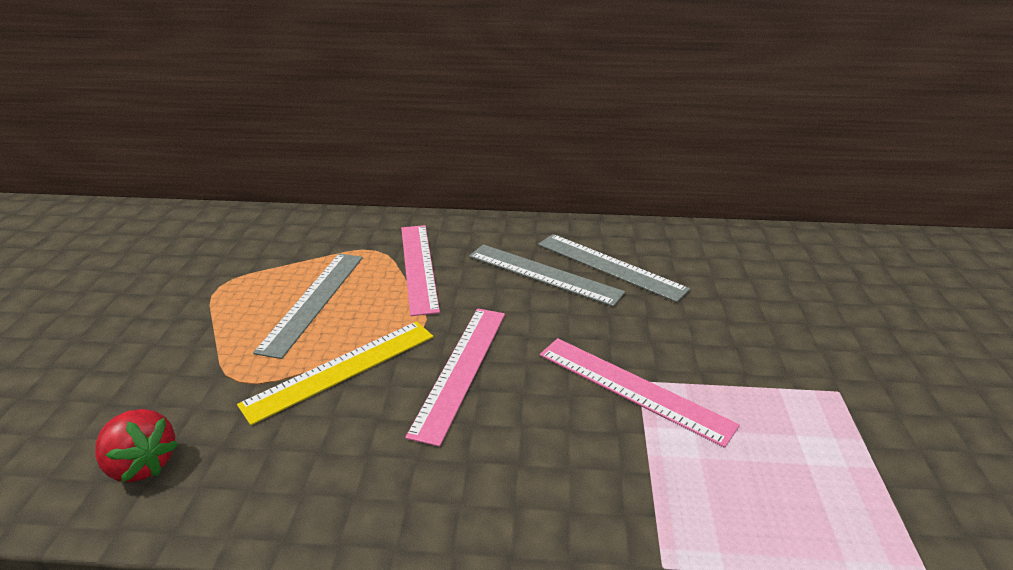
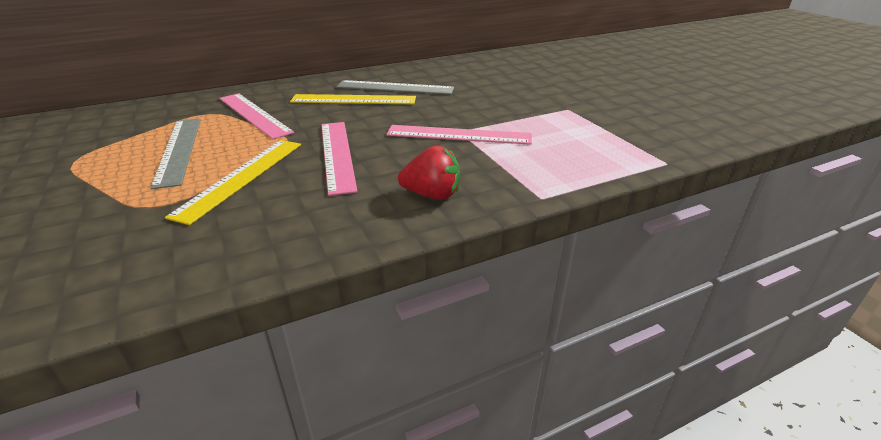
camera: 30 degrees left, 0 degrees up
(142, 464) = (102, 275): red strawberry -> red strawberry (432, 195)
(543, 274) = (353, 100): grey ruler -> yellow ruler

